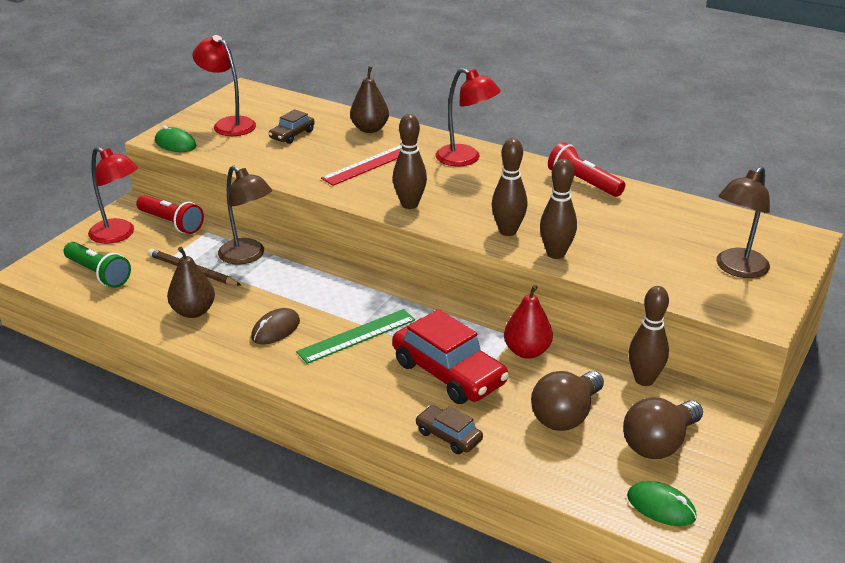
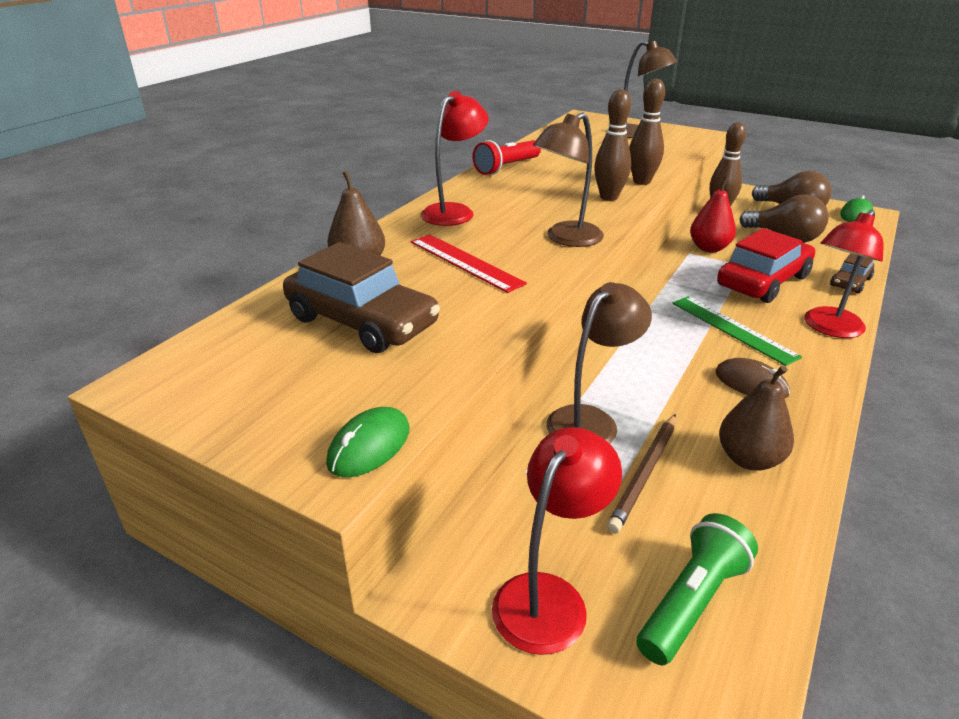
camera: 90 degrees left, 0 degrees up
(171, 223) = (500, 521): red flashlight -> none
(228, 124) = (298, 388): red lamp -> red lamp (829, 328)
(292, 135) = (362, 321): brown car -> brown car, size x1.94
(409, 204) = (566, 239): brown bowling pin -> brown lamp

